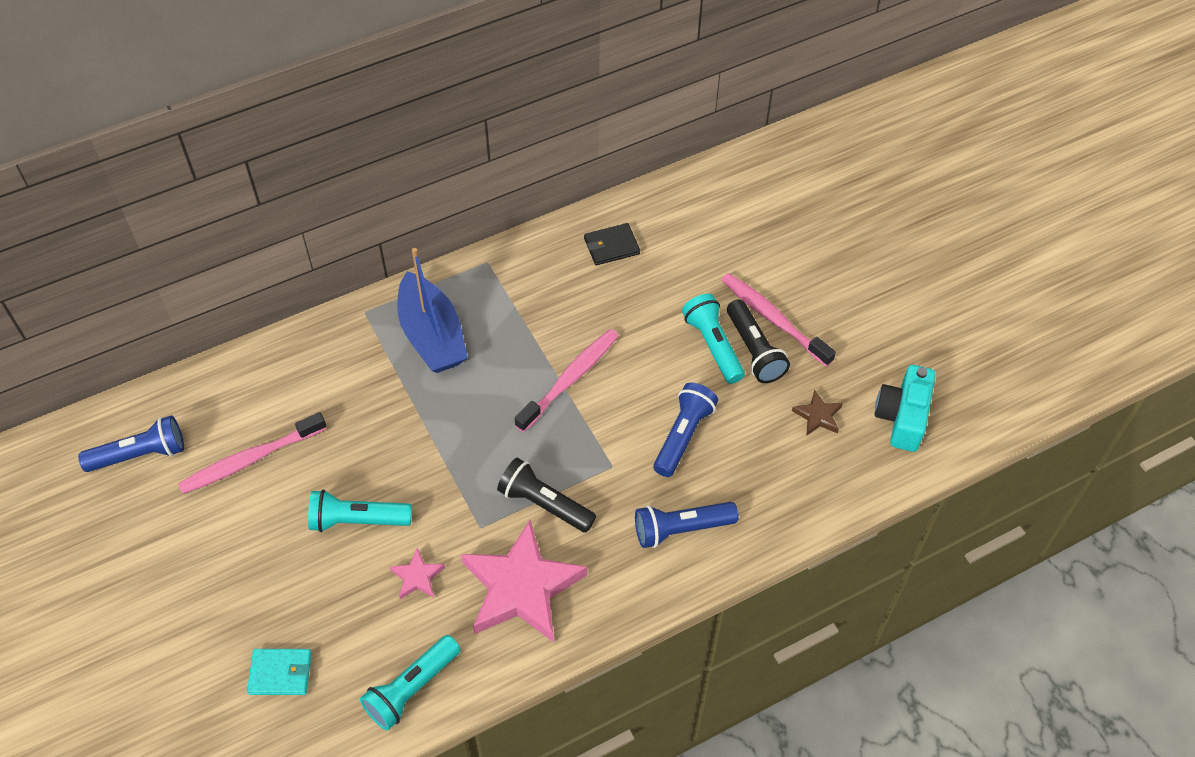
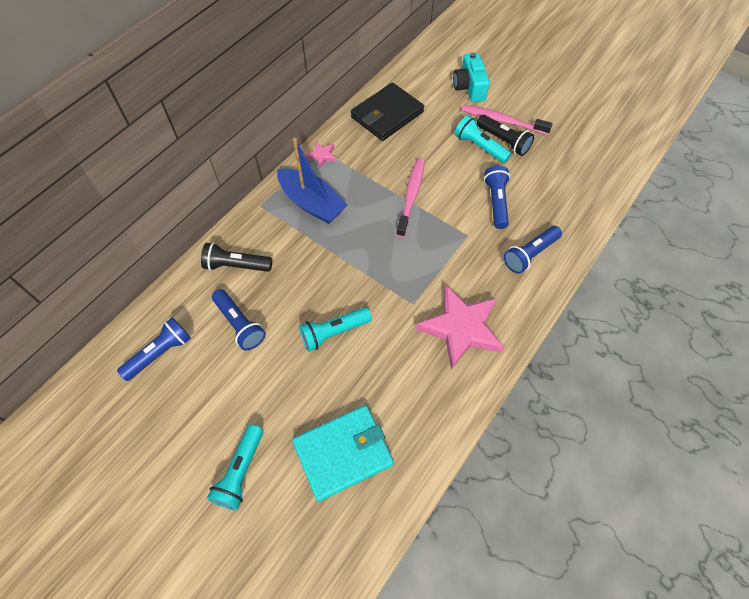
camera: 25 degrees left, 5 degrees up
(250, 459) = (239, 324): pink toothbrush -> blue flashlight
(280, 673) = (343, 453): turquoise wallet -> turquoise wallet, size x1.94
(411, 688) = (434, 422): turquoise flashlight -> turquoise flashlight (240, 471)
(417, 577) = (393, 350): pink star -> pink star (322, 156)
(544, 504) = (442, 273): black flashlight -> black flashlight (236, 265)
(611, 246) = (387, 114): black wallet -> black wallet, size x1.94
(818, 416) = (561, 162): brown star -> none
(902, 417) = (604, 146): turquoise camera -> turquoise camera (469, 87)

